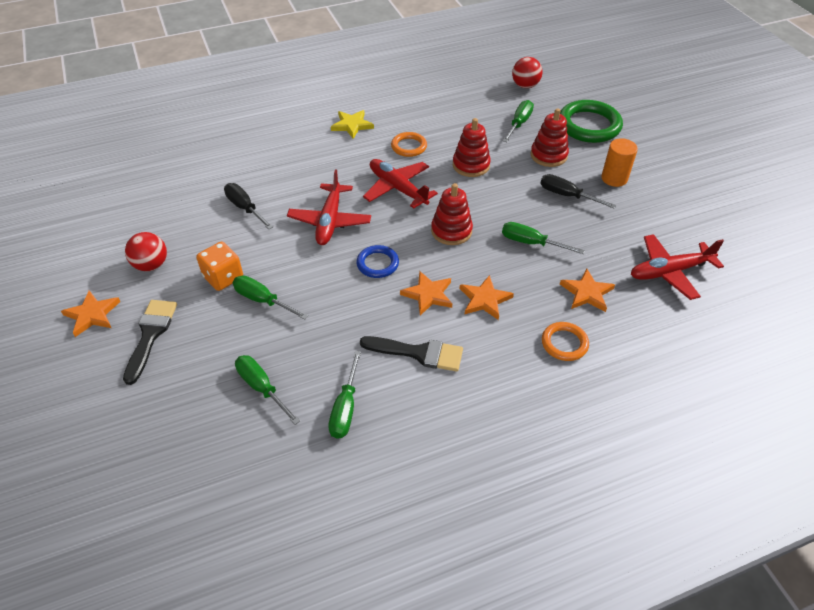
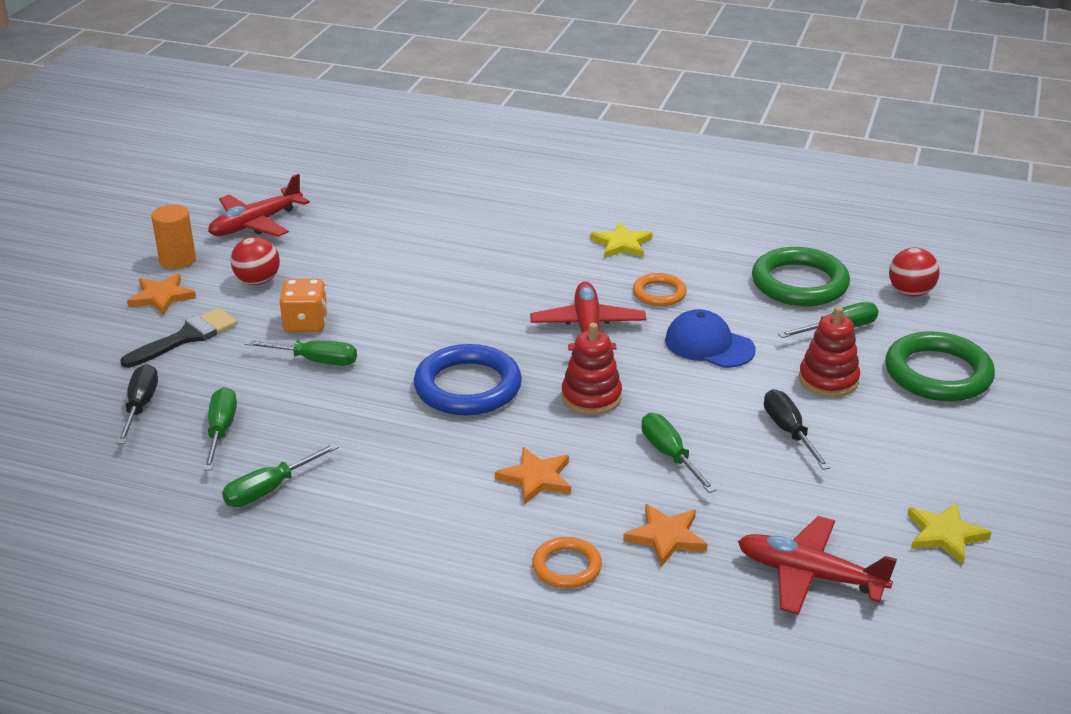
camera: 40 degrees right, 15 degrees down
(245, 208) = (403, 273): black screwdriver -> black screwdriver (140, 406)
(263, 300) = (315, 361): green screwdriver -> green screwdriver turned 120 degrees clockwise
(330, 221) = (472, 324): red plane -> red plane (256, 224)
(377, 264) = (468, 387): blue ring -> blue ring, size x1.82
(419, 353) = (399, 486): black brush -> none
(428, 294) = (481, 441): orange star -> none
(470, 105) = (799, 283): none -> green ring
(471, 165) = (709, 345): red stacking toy -> blue cap
(614, 178) = (885, 445): orange cylinder -> orange cylinder (177, 260)
(693, 213) = (945, 535): none -> yellow star

